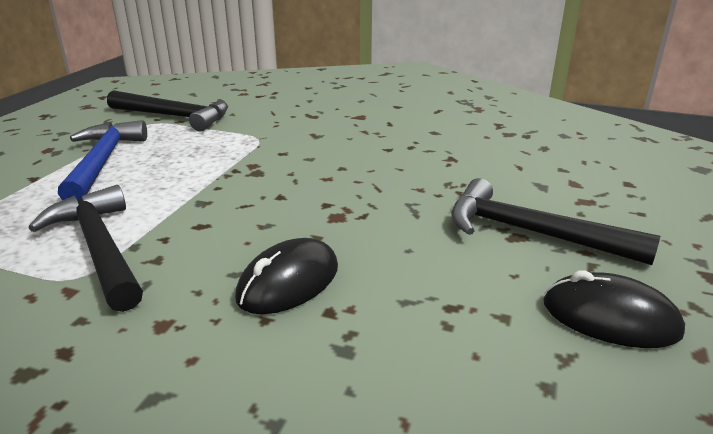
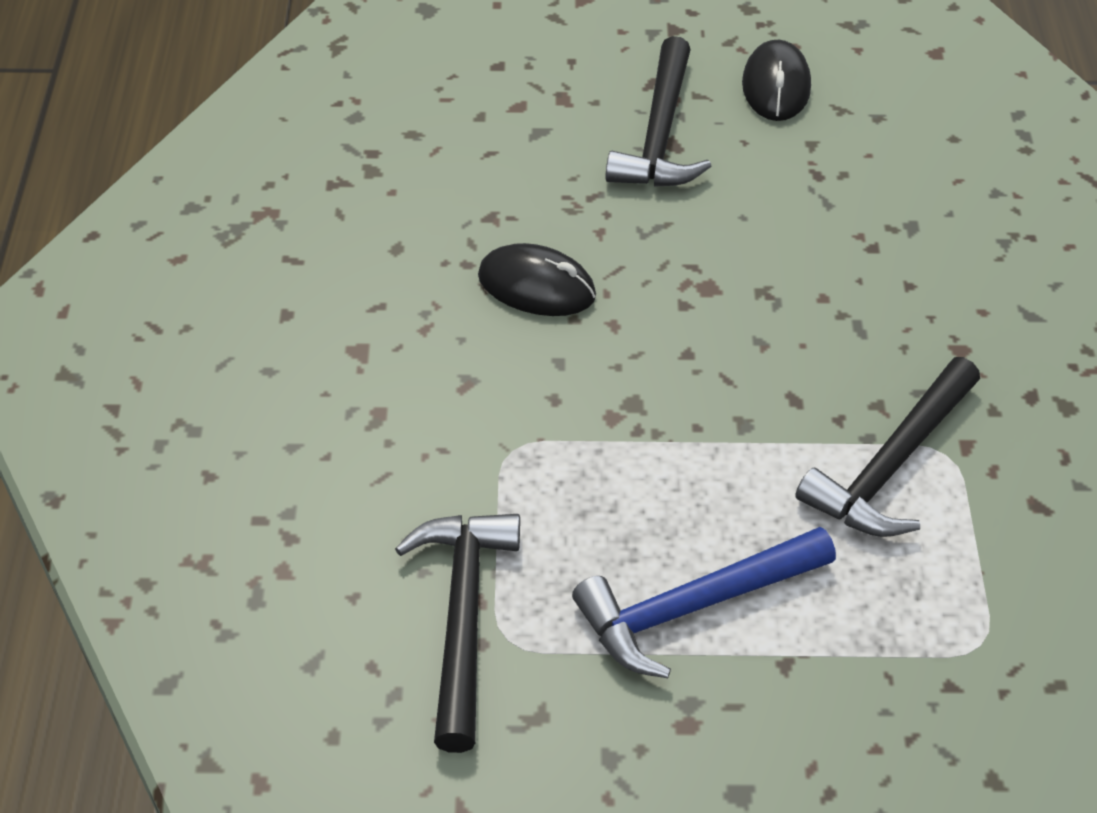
camera: 110 degrees left, 20 degrees up
(288, 282) = (851, 286): black mouse -> black mouse (536, 286)

